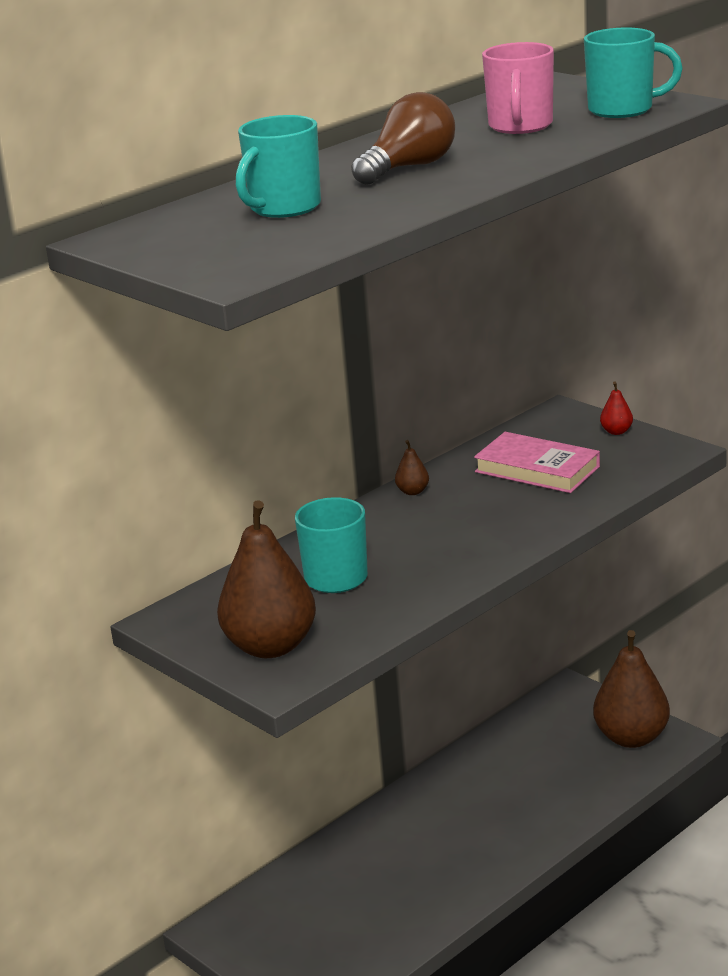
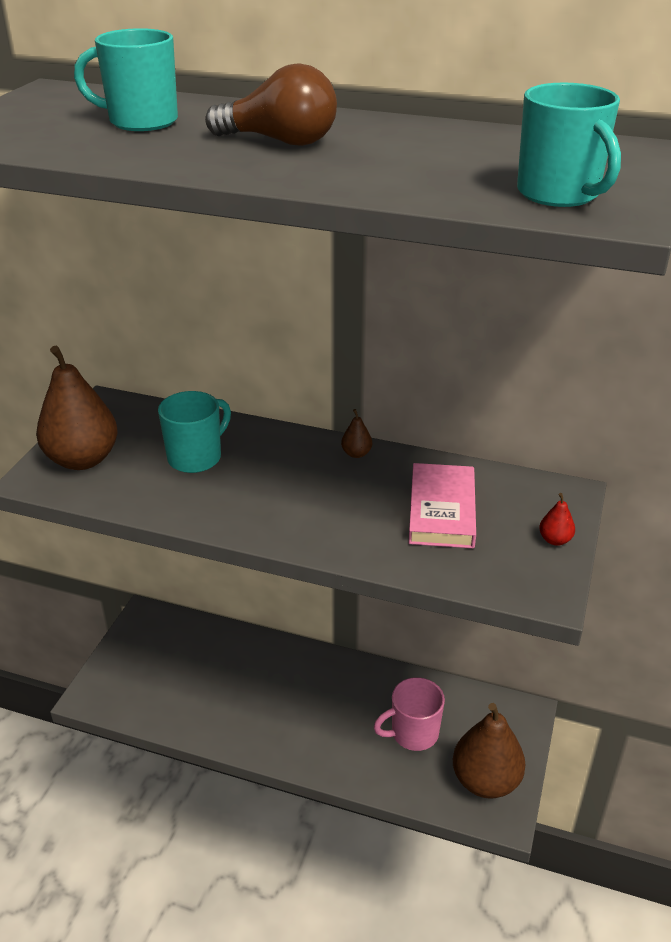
camera: 60 degrees right, 10 degrees up
(520, 126) = (452, 160): pink mug -> pink mug (413, 733)

